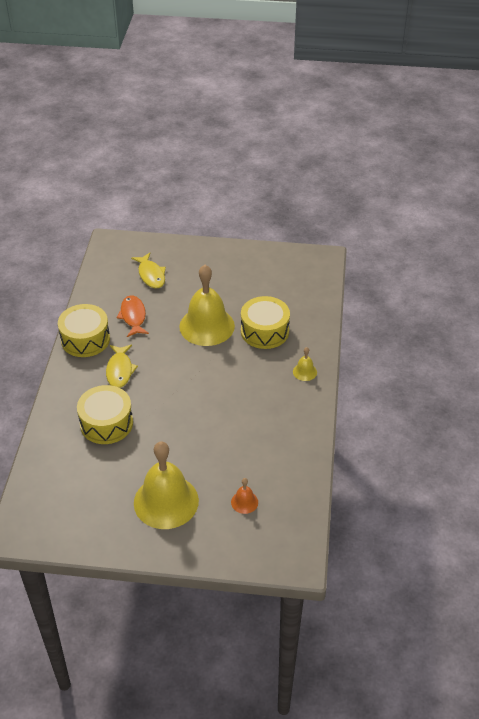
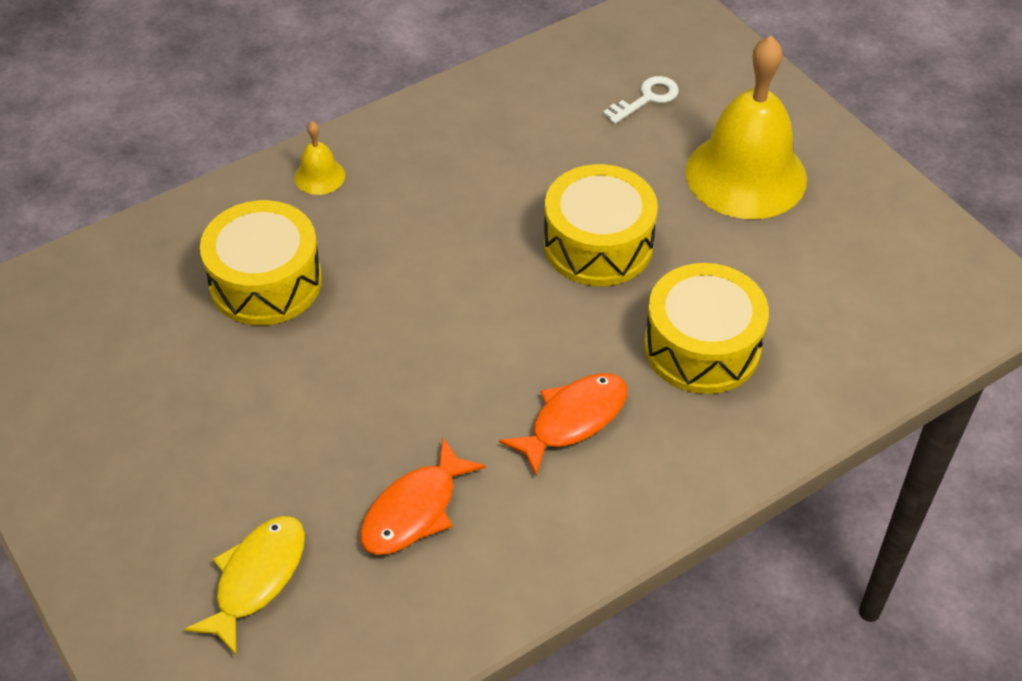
camera: 130 degrees left, 5 degrees up
(85, 339) = (556, 541): yellow drum -> yellow drum (598, 244)
(120, 370) = (573, 420): yellow fish -> orange fish
(207, 326) = (329, 372): yellow bell -> none
(244, 502) = (647, 98): orange bell -> white key

